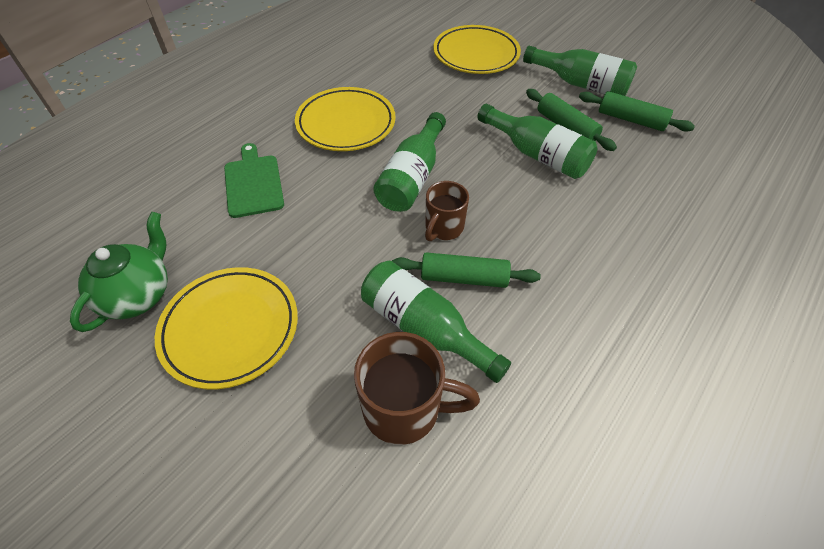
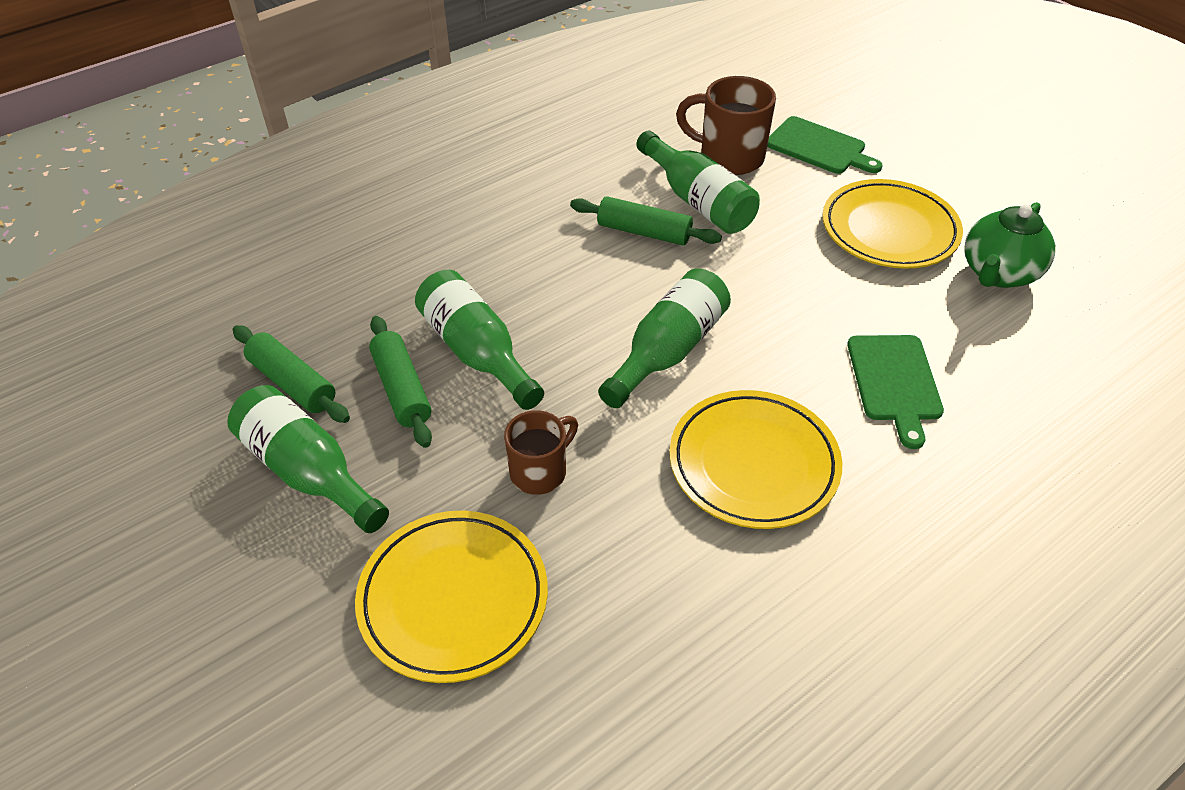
camera: 165 degrees left, 5 degrees down
(296, 456) = (819, 147): none -> green cutting board
(443, 228) = (648, 282): brown mug -> brown mug (540, 471)

